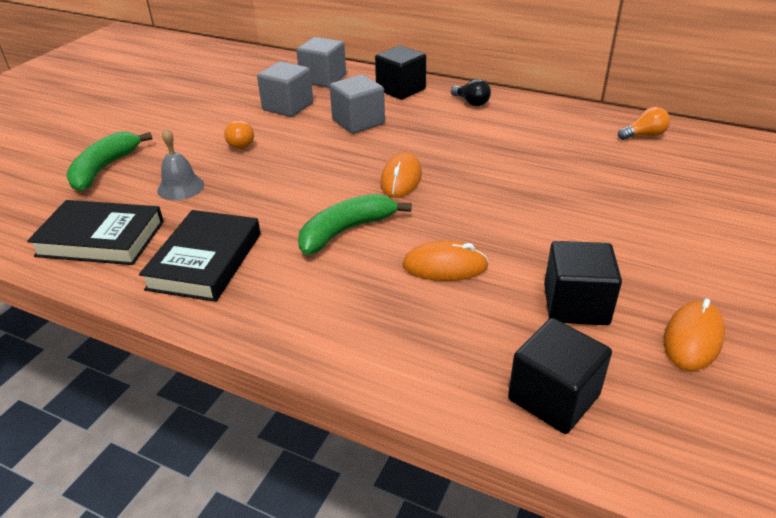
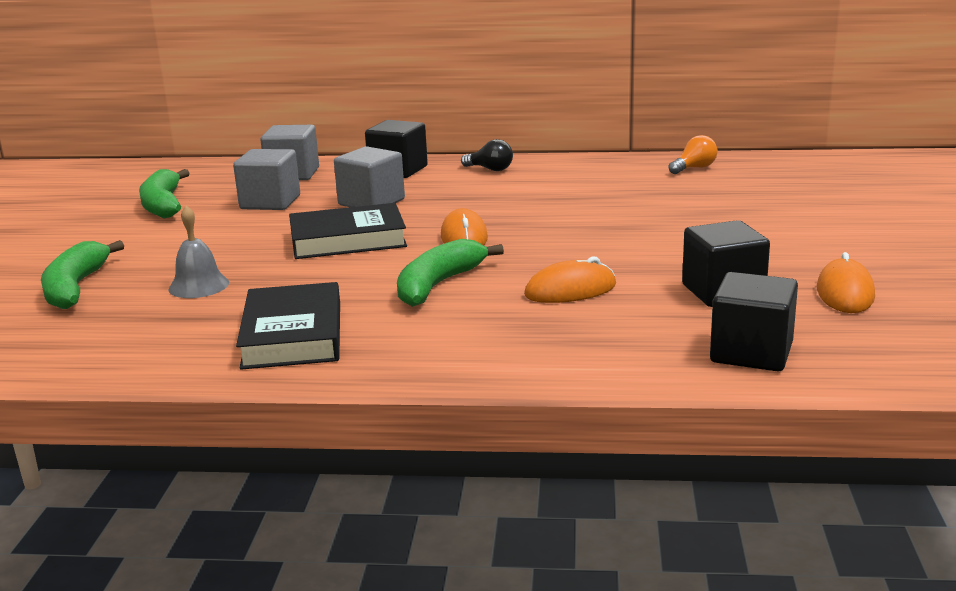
camera: 20 degrees left, 15 degrees down
(101, 239) = (137, 342): black book -> black book (348, 239)
(216, 94) = (163, 205): none -> green banana
(240, 144) = (240, 240): orange light bulb -> none

